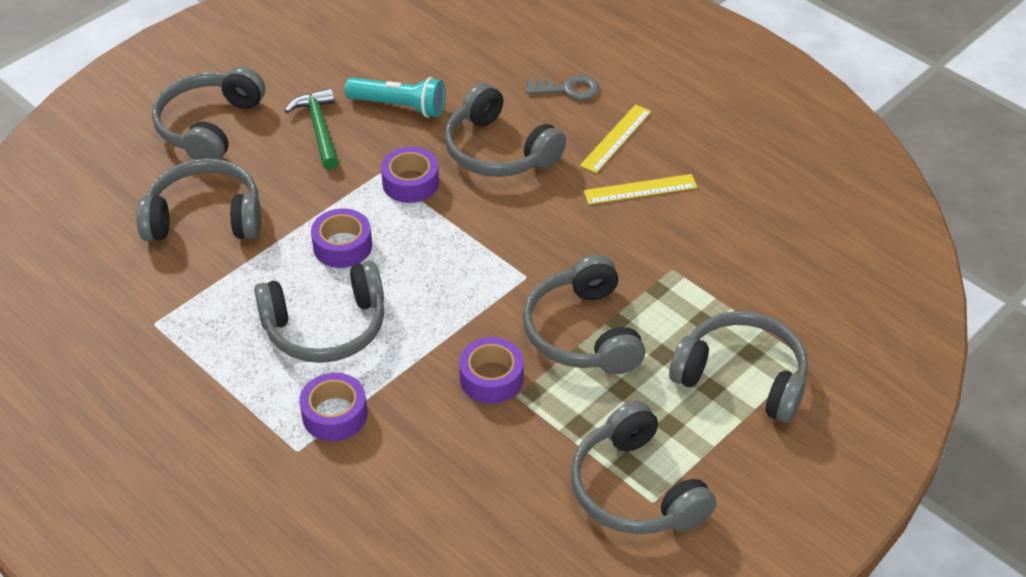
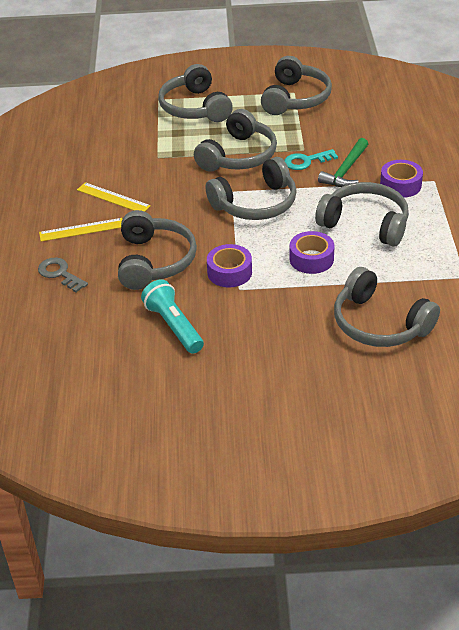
camera: 135 degrees left, 5 degrees down
(209, 126) = (317, 391): grey headphones -> grey headphones (255, 204)
(319, 129) = (244, 342): green hammer -> green hammer (345, 170)
(491, 378) = (306, 161): purple tape -> turquoise key

